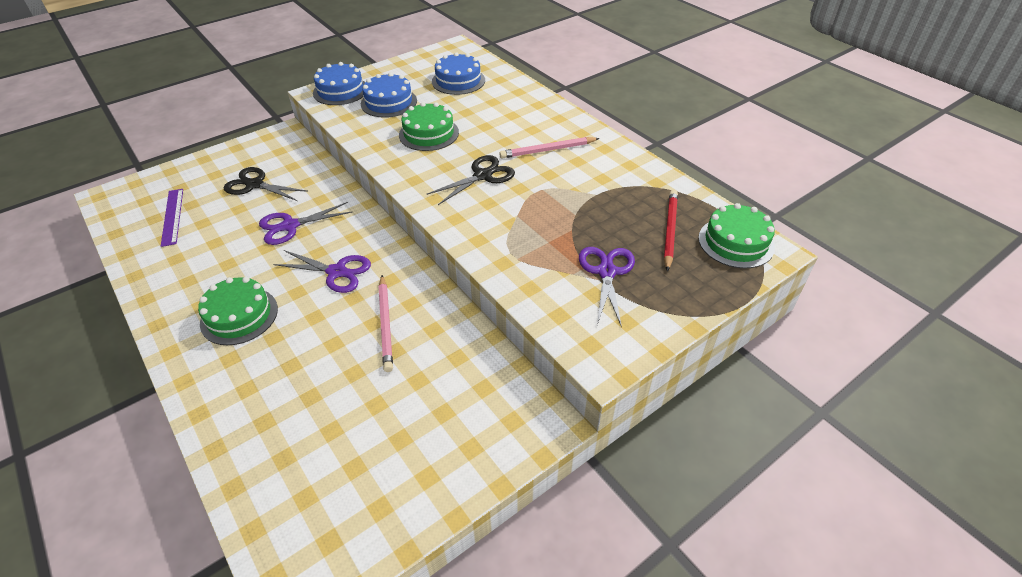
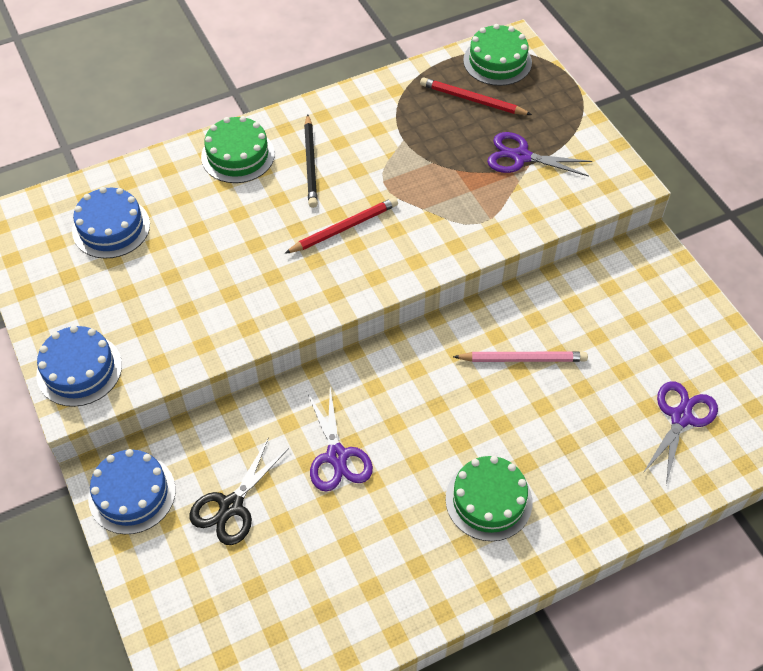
camera: 80 degrees left, 10 degrees up
(172, 216) = (277, 608): purple ruler -> none
(337, 272) = (434, 403): purple scissors -> purple scissors (681, 417)
(389, 102) = (138, 311): blue cake -> blue cake (132, 494)
(429, 134) = (236, 271): green cake -> green cake (238, 155)
(483, 176) = (344, 228): black scissors -> red pencil
(548, 150) = (310, 163): pink pencil -> black pencil

